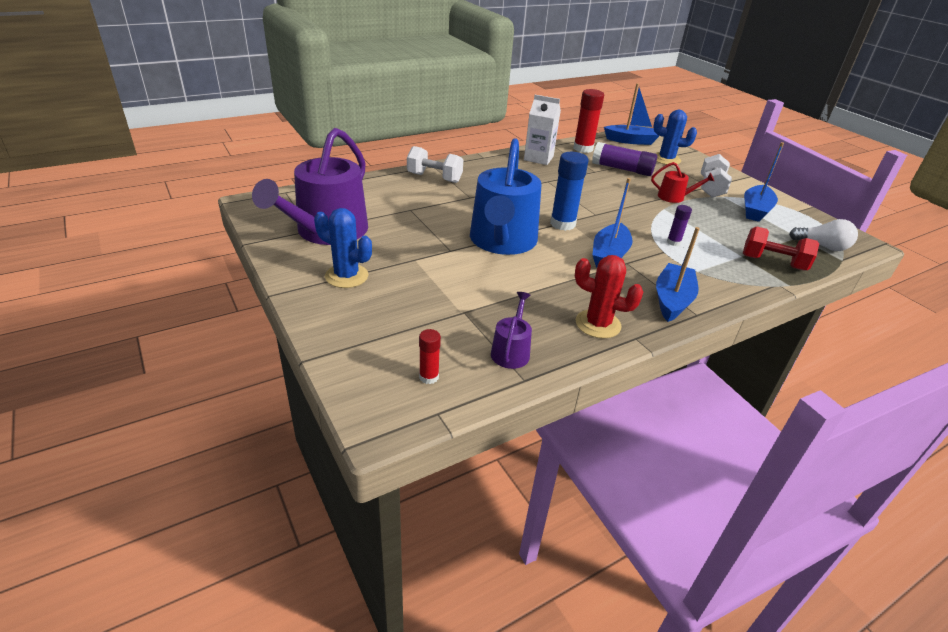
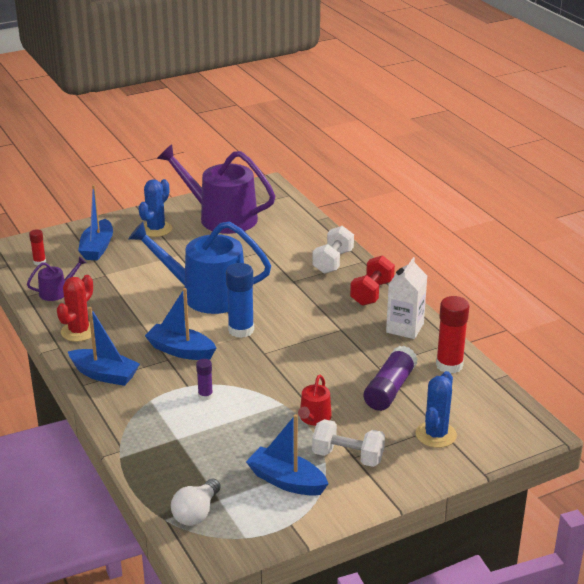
camera: 95 degrees right, 5 degrees down
(511, 351) = (57, 292): purple watering can -> purple watering can turned 45 degrees counterclockwise
(631, 141) = (496, 412): blue boat -> blue boat (97, 248)
(773, 263) = (162, 458): red dumbbell -> red dumbbell (372, 293)

